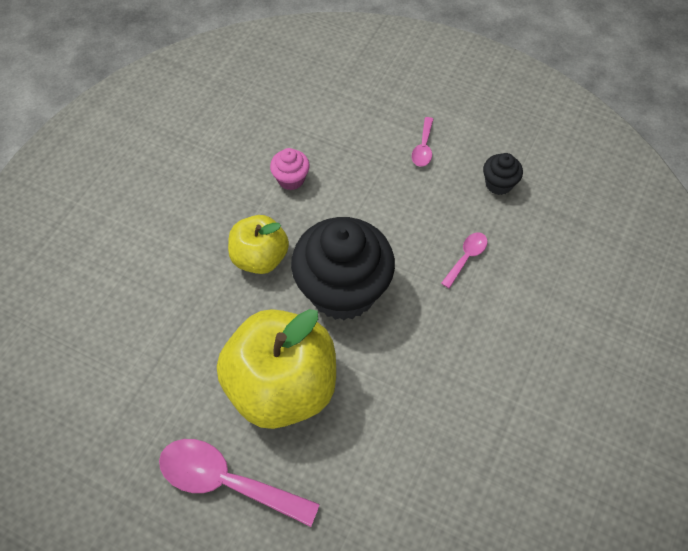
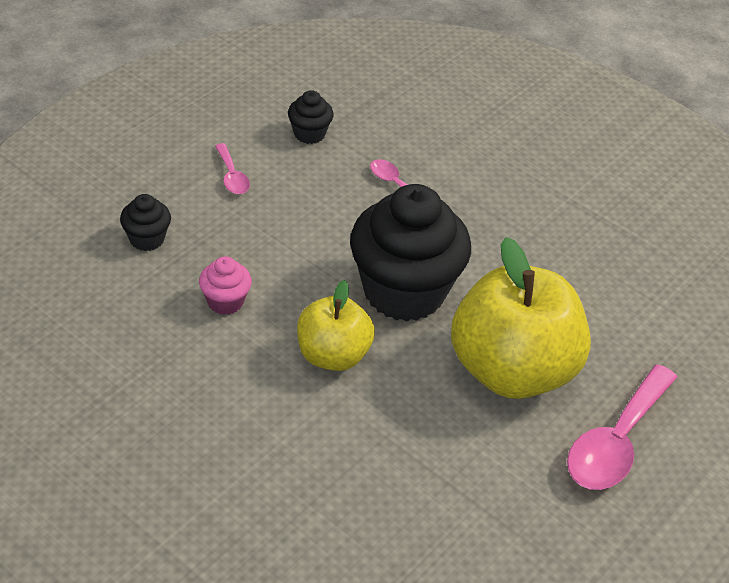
camera: 80 degrees left, 15 degrees down
(335, 118) = (147, 239): none -> black cupcake
(423, 148) = (232, 176): pink spoon -> pink spoon turned 45 degrees clockwise

